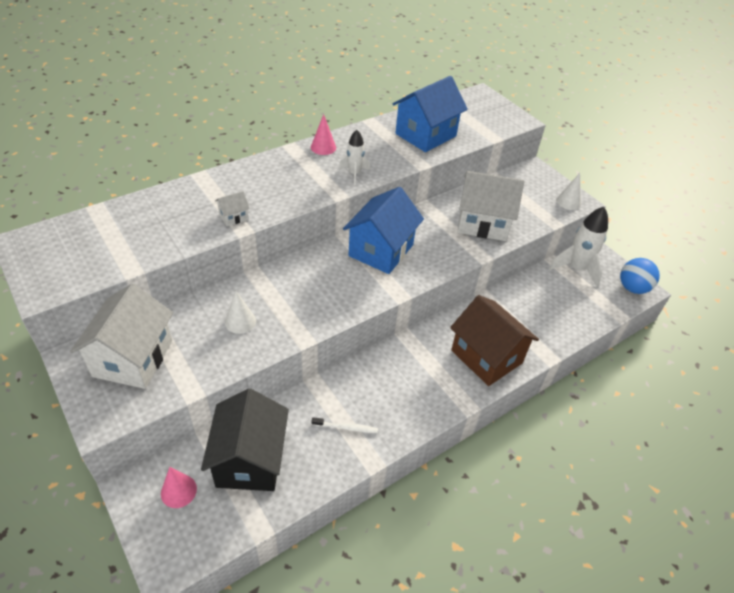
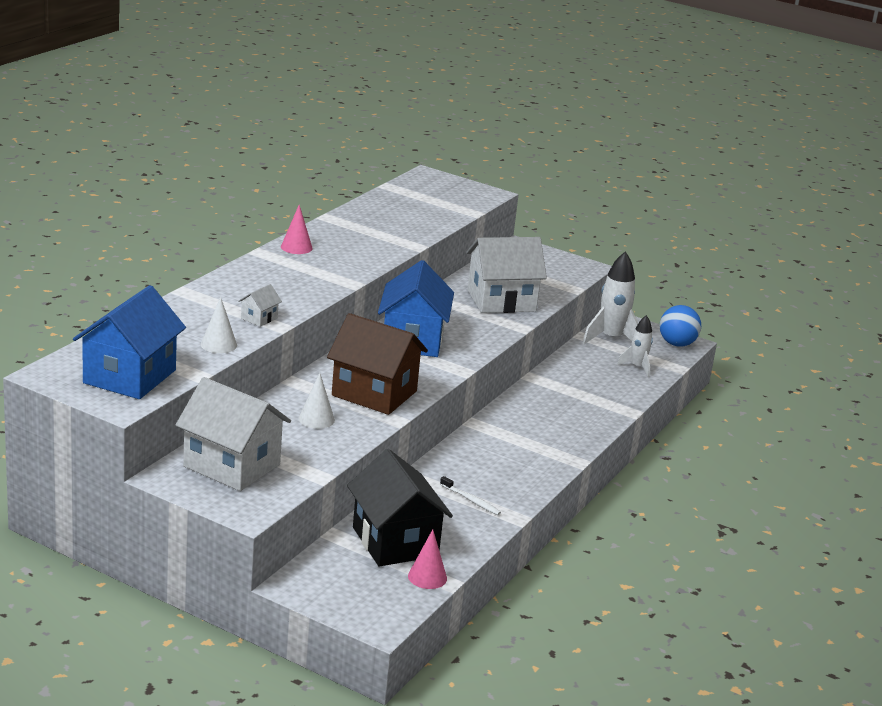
camera: 25 degrees left, 20 degrees down
(133, 358) = (232, 465): white house -> white house turned 45 degrees counterclockwise
(178, 491) = (343, 577): pink cone -> pink cone (427, 577)
(346, 427) = (471, 500): white toothbrush -> white toothbrush turned 60 degrees clockwise
(354, 174) = (353, 264): white rocket -> white rocket (637, 367)
(425, 135) = (399, 220): blue house -> blue house (130, 376)
(486, 356) = (569, 423): brown house -> brown house (374, 393)
(568, 202) = (576, 269): white cone -> white cone (218, 344)

